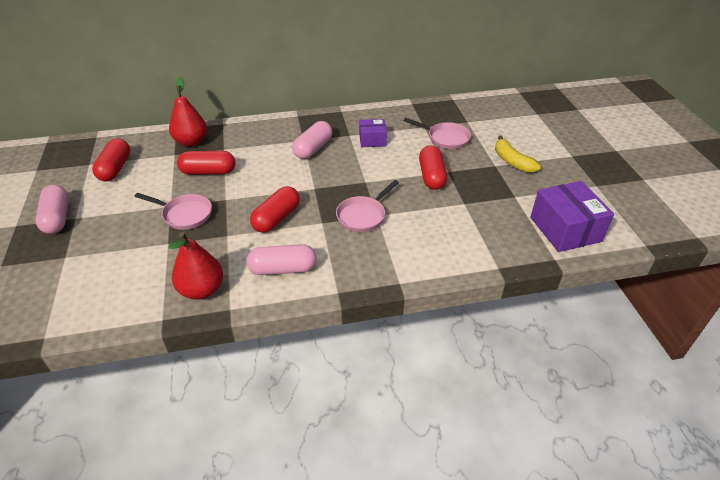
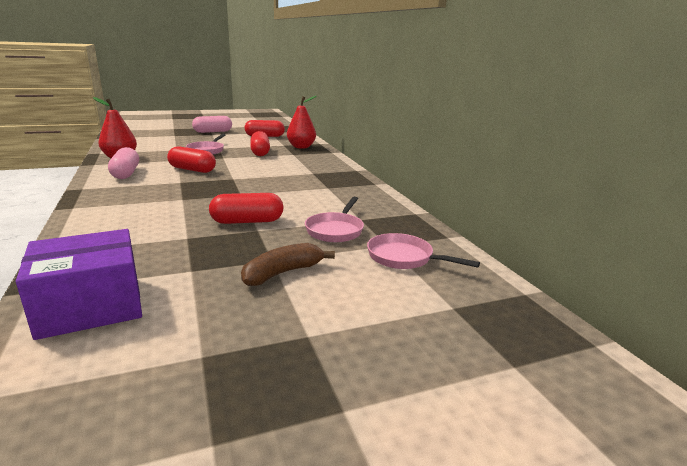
camera: 80 degrees right, 20 degrees down
(313, 148) = (298, 176): pink capsule -> none
(363, 216) = (183, 194): pink pan -> pink pan (404, 258)
(372, 140) = (320, 196): purple box -> none
(512, 161) = (283, 273): yellow banana -> brown banana

